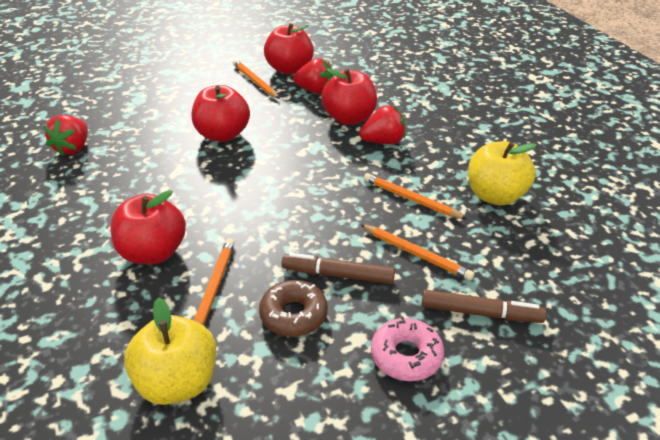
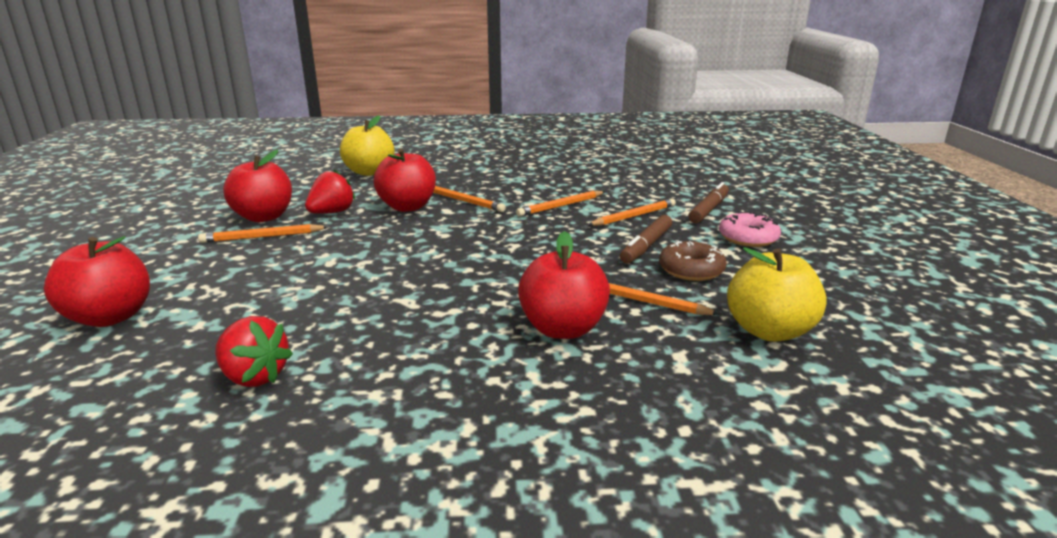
camera: 70 degrees left, 15 degrees down
(222, 135) = (360, 267): red apple -> red apple (110, 317)
(383, 141) = (464, 201): red strawberry -> orange pencil
(495, 196) = (578, 182): yellow apple -> yellow apple (369, 172)

